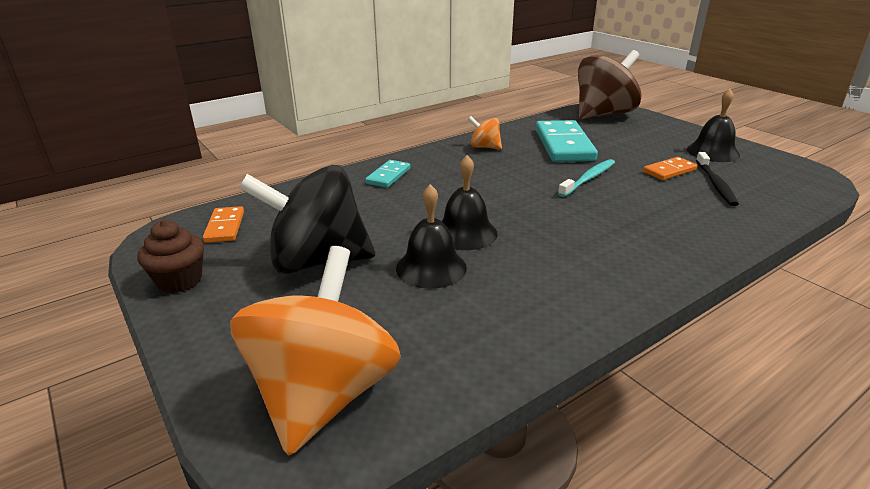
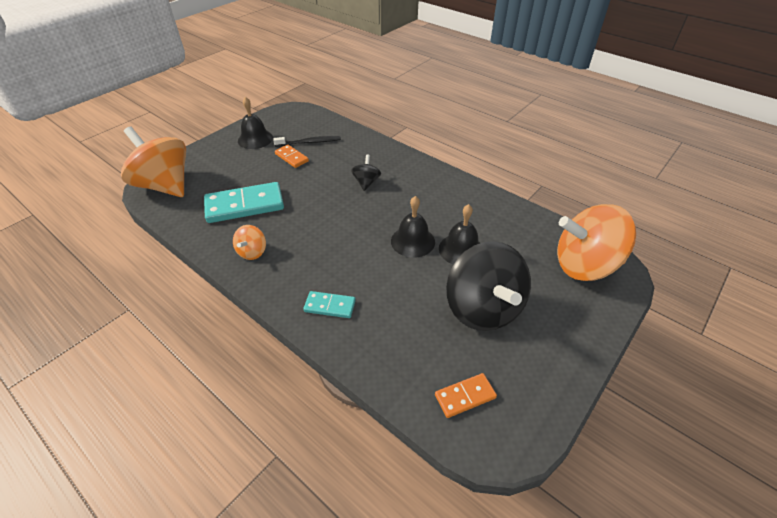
camera: 105 degrees left, 15 degrees up
(180, 280) = (548, 384): brown cupcake -> none
(588, 178) = (311, 191): turquoise toothbrush -> none
(603, 114) = (165, 185): brown spinning top -> orange spinning top
(608, 215) = (366, 182): none -> black spinning top

